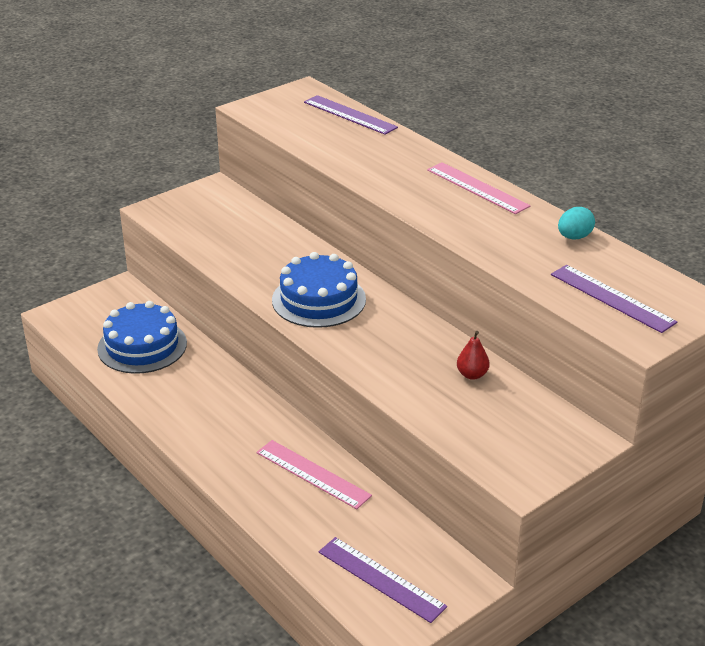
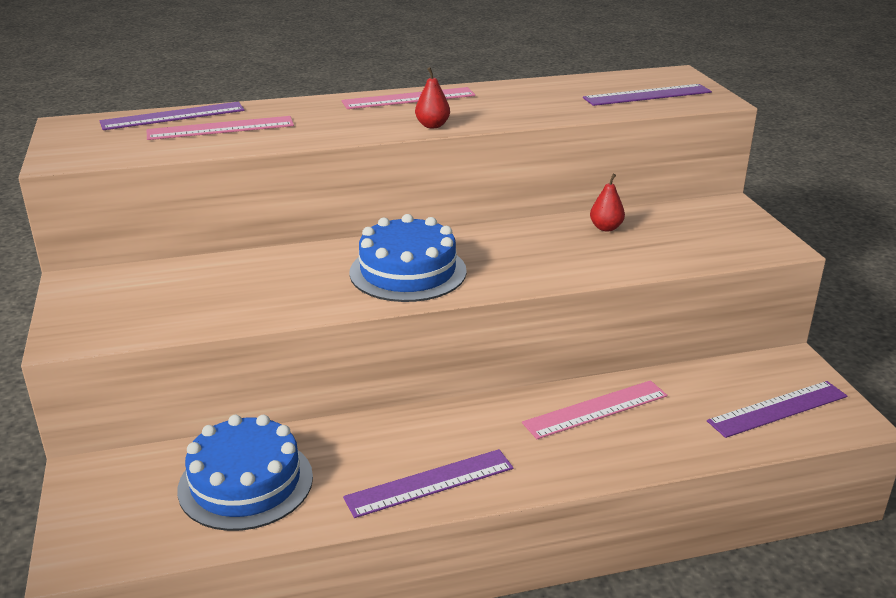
camera: 65 degrees left, 5 degrees down
(181, 418) = (430, 483): none -> purple ruler
(343, 138) = (220, 128): none -> pink ruler
(426, 213) = (432, 125): none -> red pear
(574, 237) = (537, 86): turquoise egg -> none

